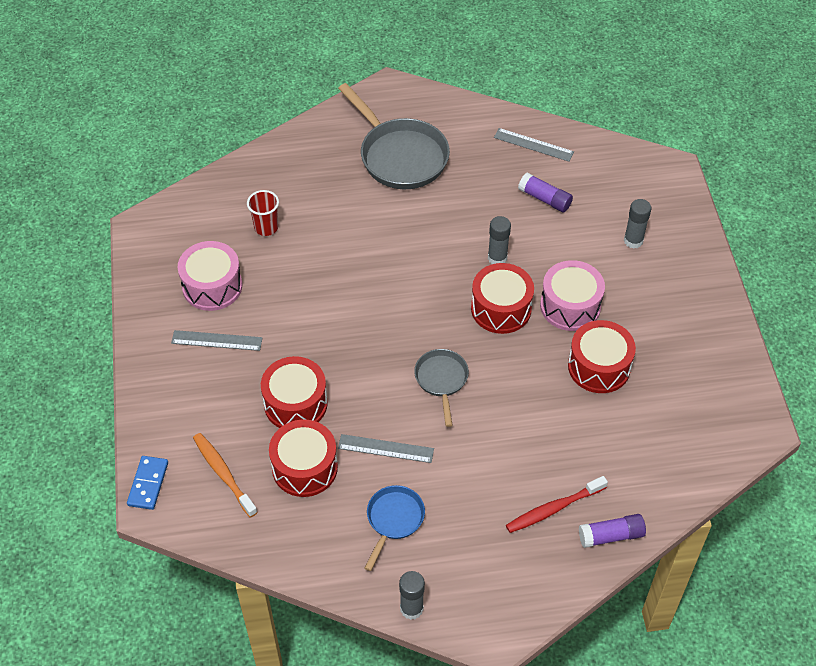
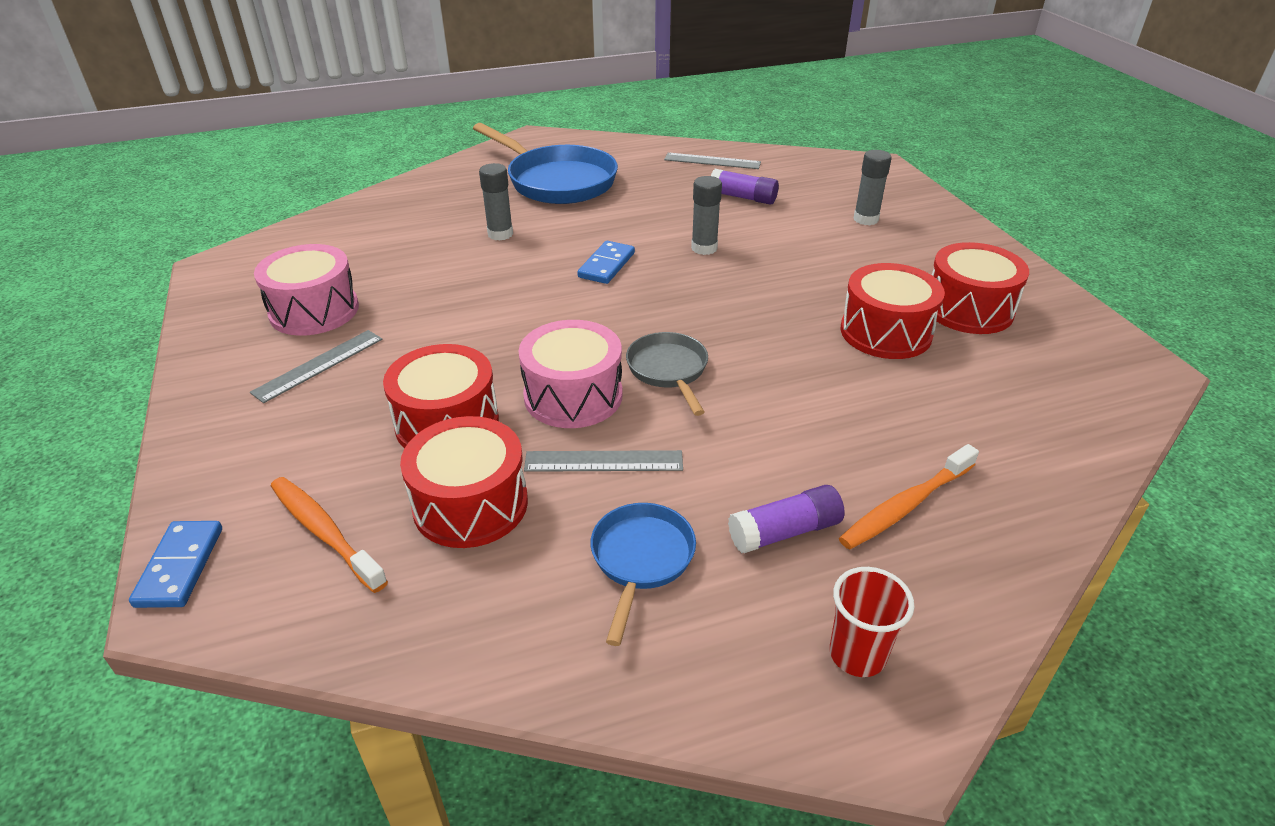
camera: 10 degrees left, 15 degrees down
(217, 340) = (319, 365): grey ruler -> grey ruler turned 45 degrees counterclockwise
(266, 227) = (391, 251): red cup -> red cup (857, 655)
(400, 156) = (557, 181): grey pan -> blue pan
(411, 608) = (714, 708): grey glue stick -> grey glue stick (500, 234)
(421, 267) = (607, 265): none -> blue domino
(501, 308) = (727, 291): red drum -> red drum (968, 309)
(553, 509) = (905, 506): red toothbrush -> orange toothbrush
(570, 306) = (817, 280): pink drum -> pink drum (573, 396)
(611, 535) = (1018, 530): purple glue stick -> purple glue stick (784, 532)

